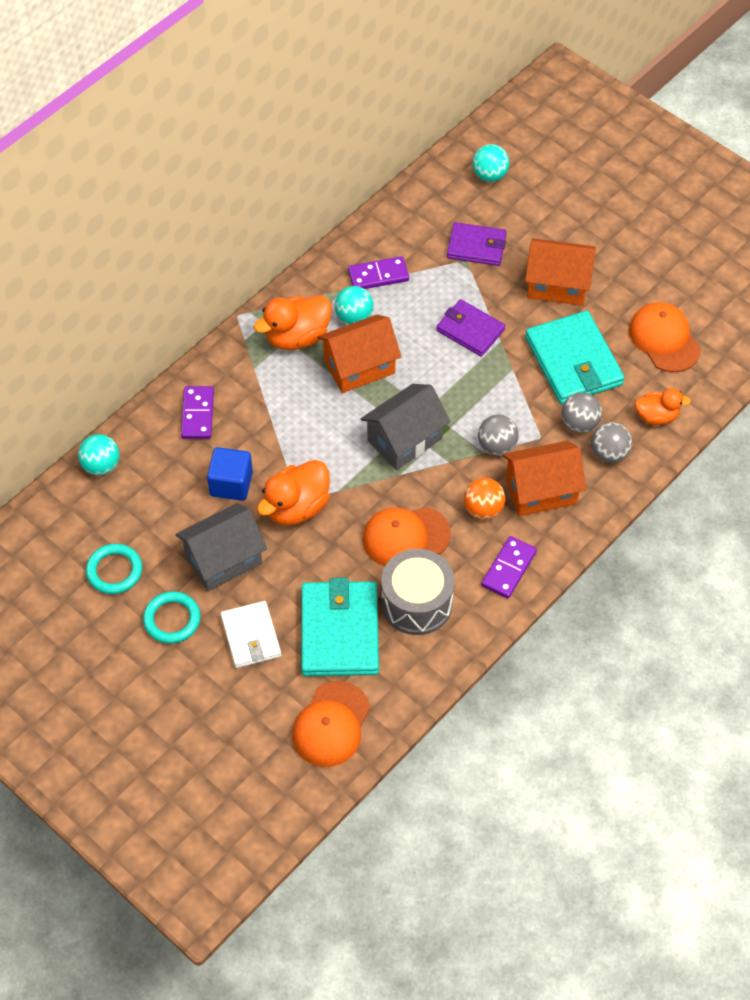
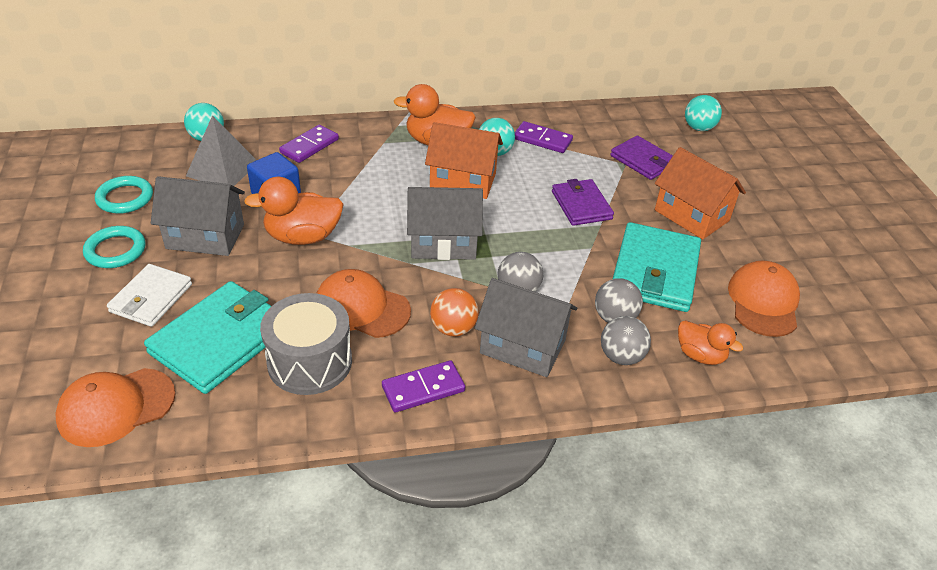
camera: 35 degrees right, 15 degrees down
(155, 488) = (222, 169): none -> grey pyramid
(541, 491) = (522, 347): orange house -> grey house

